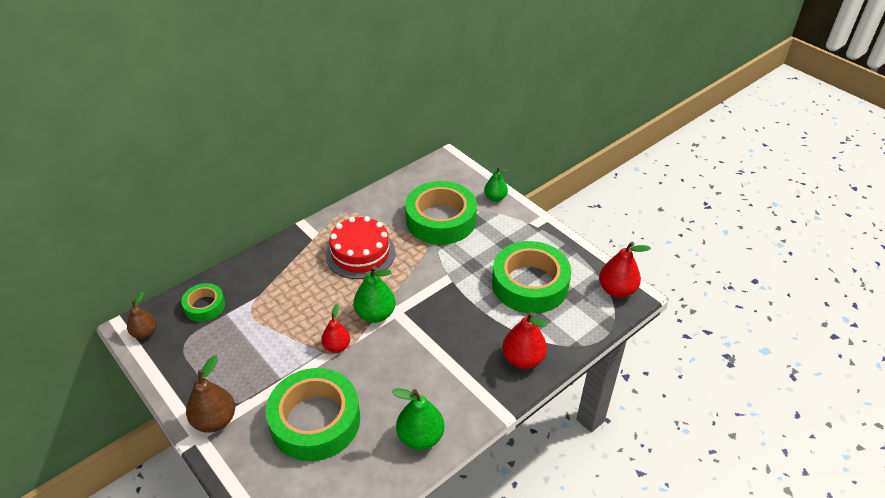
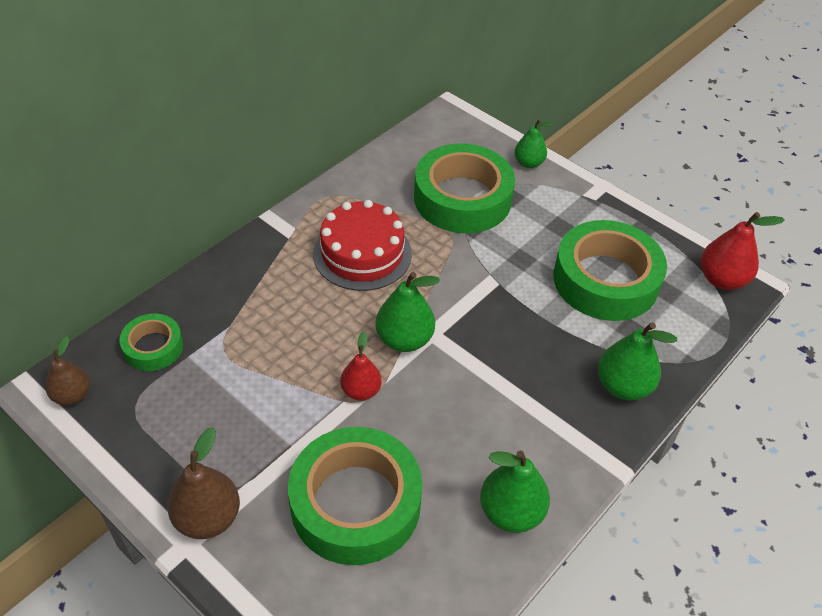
camera: 10 degrees left, 5 degrees up
(523, 359) = (623, 386): red pear -> green pear

